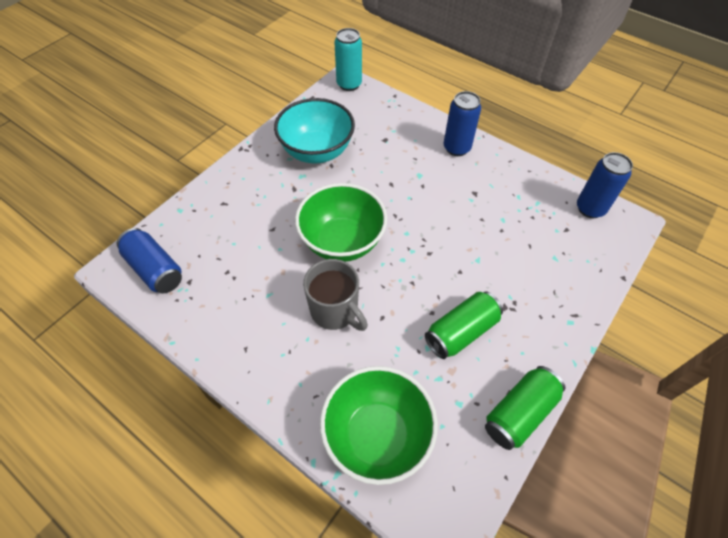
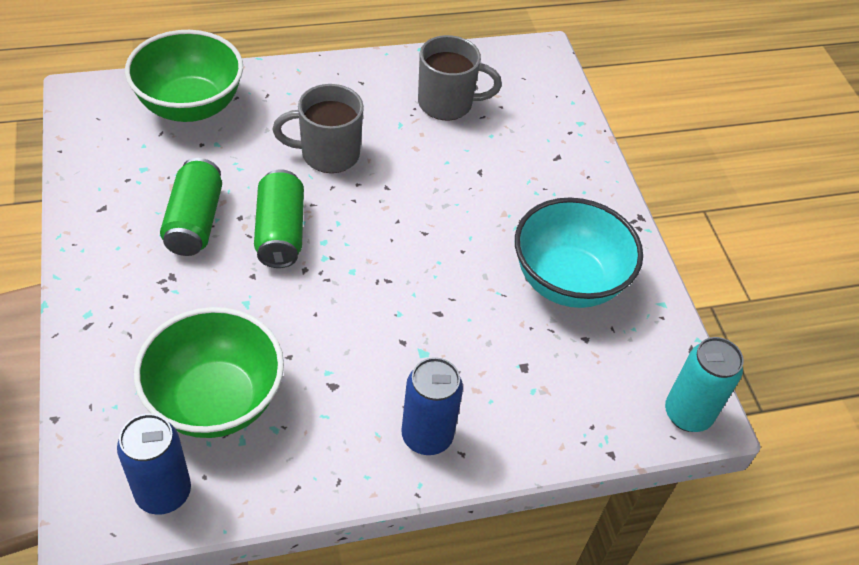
camera: 125 degrees right, 5 degrees down
(155, 269) = (514, 73): blue can -> none
(223, 284) = (447, 103): none -> grey mug
(342, 242) = (401, 211): green bowl -> green bowl (216, 401)
(519, 413) = (82, 198): green can -> green can (280, 232)

